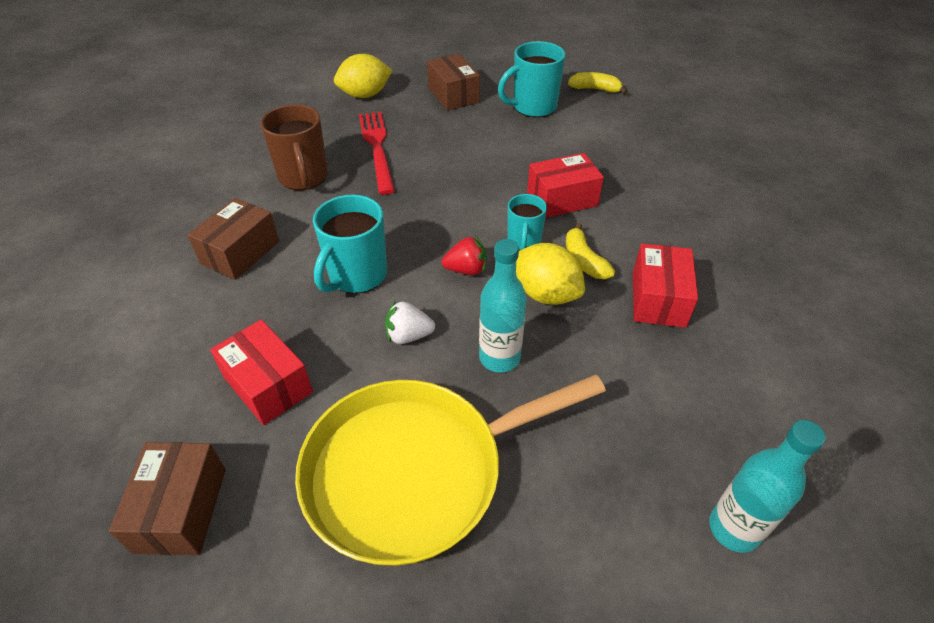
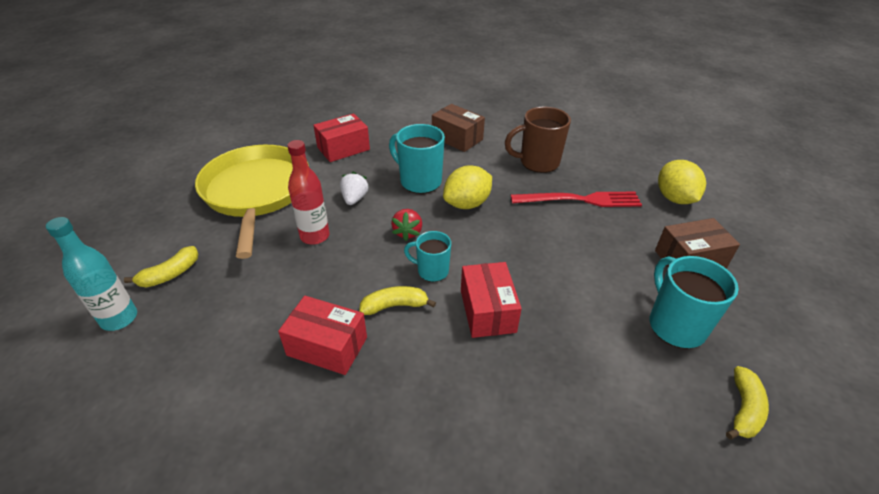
camera: 100 degrees right, 5 degrees down
(181, 509) = (285, 128): brown box -> none
(499, 358) = (315, 236): turquoise bottle -> red bottle
(546, 294) = (364, 272): yellow lemon -> yellow lemon (467, 204)
(633, 507) = (170, 274): none -> yellow banana

